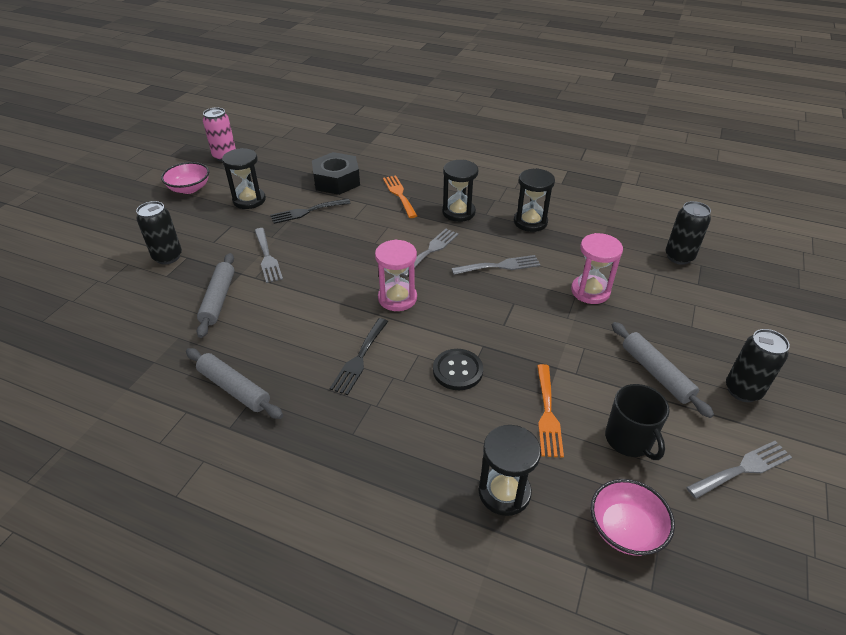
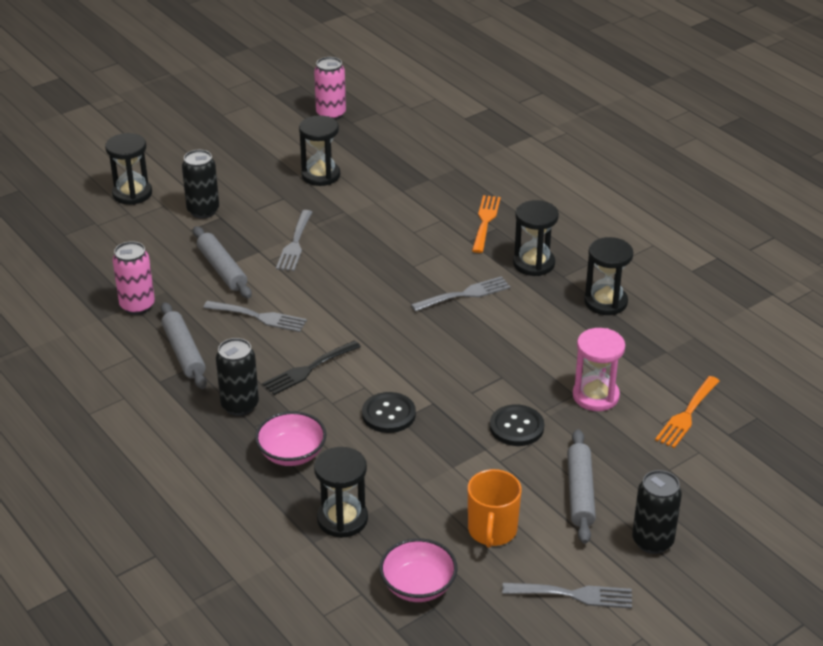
camera: 30 degrees right, 5 degrees down
(91, 263) = (132, 193): none -> black hourglass
(159, 361) = (137, 306): none -> pink can
(189, 188) = (269, 142): pink bowl -> pink bowl (292, 454)
(218, 299) = (222, 269): grey rolling pin -> grey rolling pin turned 60 degrees counterclockwise
(307, 211) = (370, 208): black fork -> none
(336, 181) = (429, 182): black nut -> none
(397, 298) = (389, 329): pink hourglass -> none
(500, 266) = (523, 336): grey fork -> grey fork (259, 317)
(547, 414) = (438, 481): orange fork -> orange fork (687, 415)
(561, 339) = (516, 427): none -> black button
(629, 439) = (492, 530): black mug -> orange mug
(679, 257) = (740, 400): black can -> black can (240, 405)

